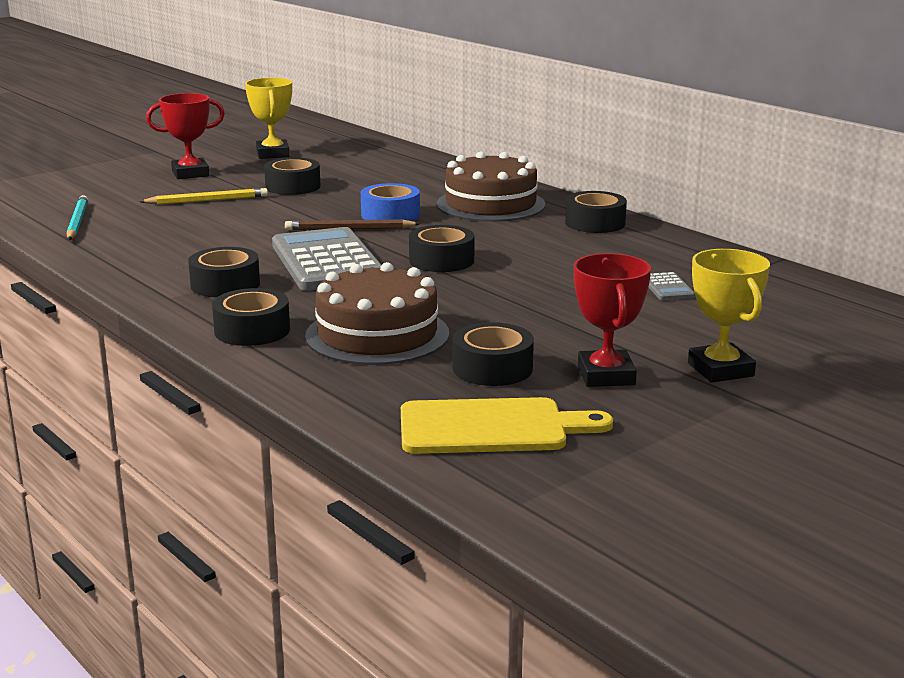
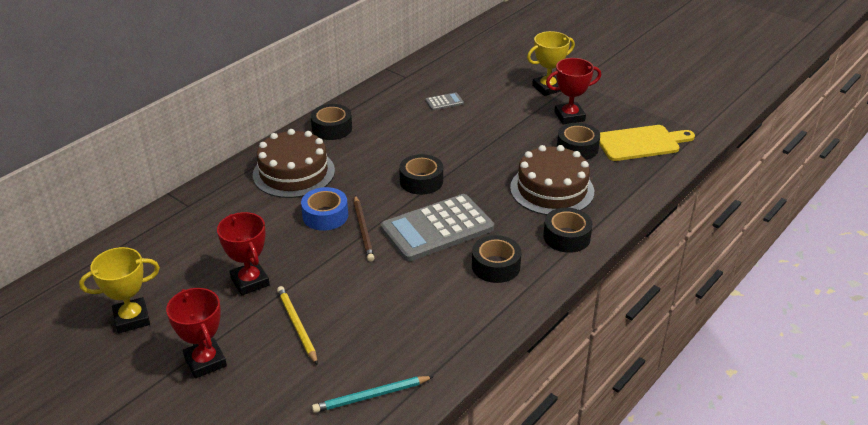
camera: 100 degrees left, 15 degrees up
(293, 186) = (250, 281): black tape -> red trophy
(491, 427) = (641, 143): yellow cutting board -> yellow cutting board turned 90 degrees clockwise

